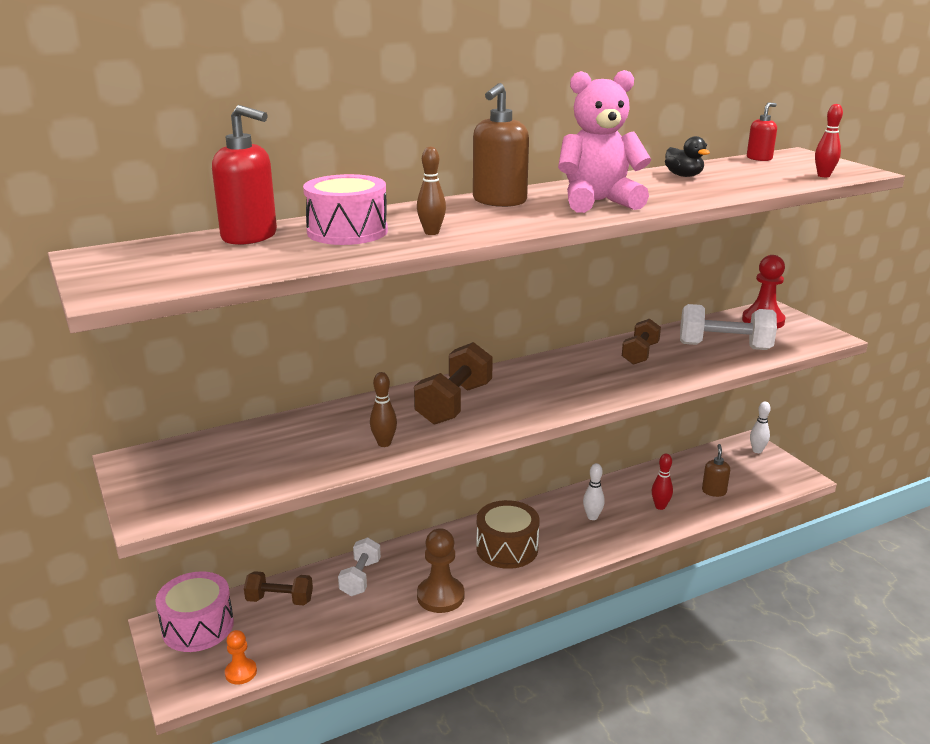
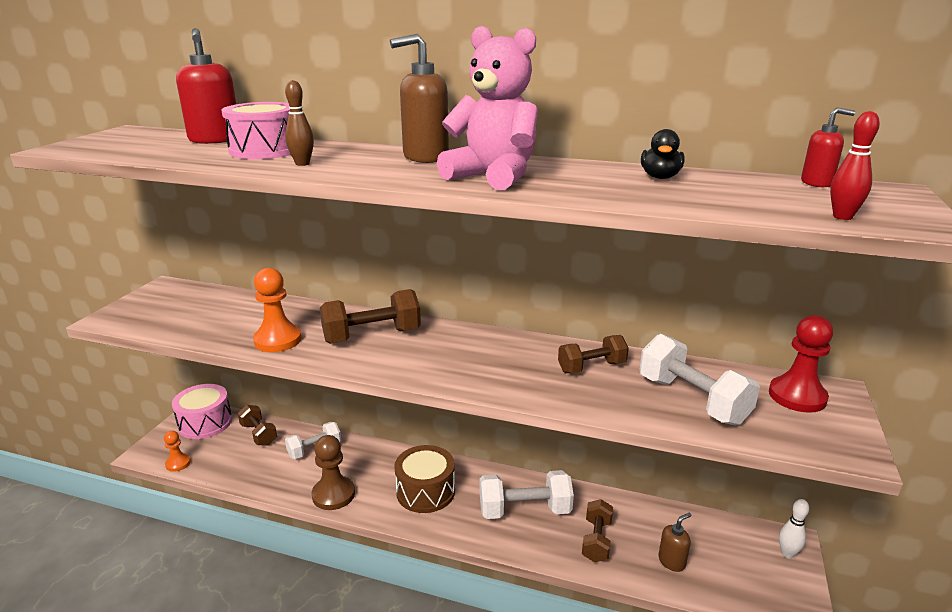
camera: 45 degrees right, 0 degrees up
(384, 443) = (278, 340): brown bowling pin -> orange pawn
(592, 517) = (524, 510): white bowling pin -> white dumbbell
(660, 506) = (596, 540): red bowling pin -> brown dumbbell

